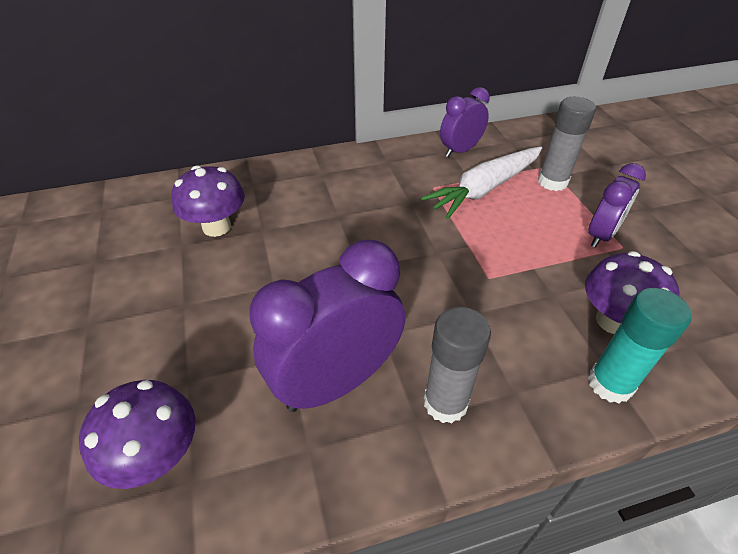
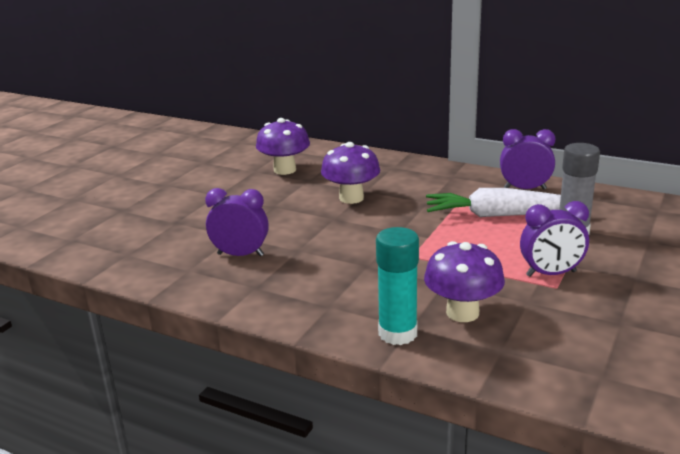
camera: 45 degrees right, 20 degrees down
(157, 456) = (126, 240): purple mushroom -> purple mushroom (351, 198)
(336, 382) = (240, 255): purple clock -> purple clock, size x0.58
(445, 403) = (282, 289): grey glue stick -> none

